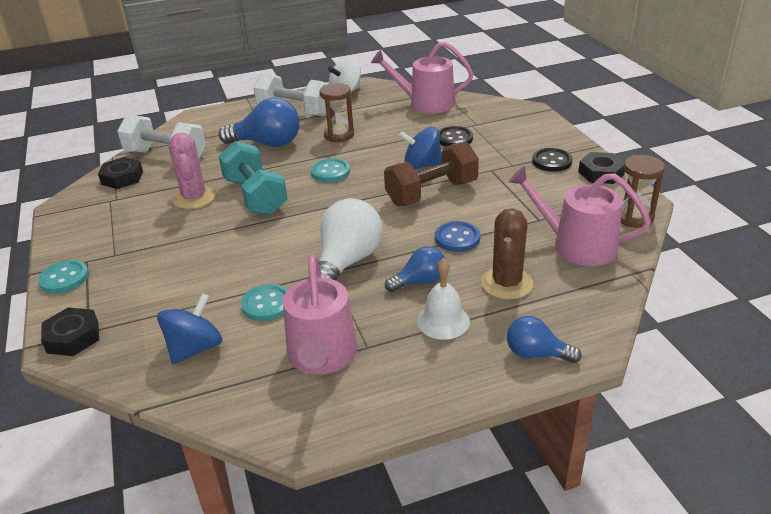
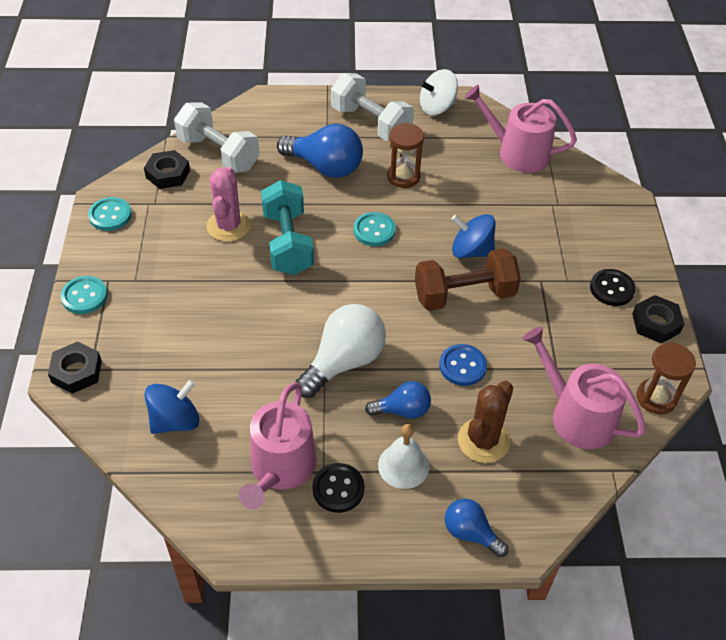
camera: 15 degrees right, 15 degrees up
(267, 304) = (253, 390): turquoise button -> turquoise button (110, 215)
(454, 138) = (523, 220): black button -> black button (338, 489)

